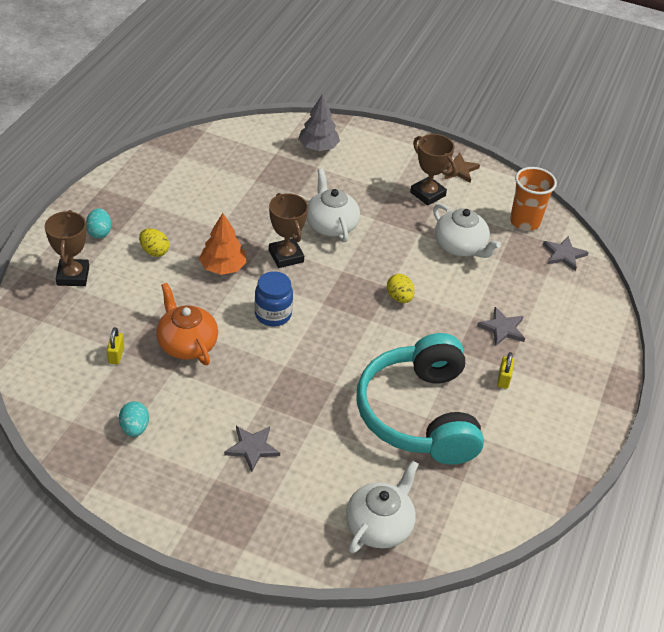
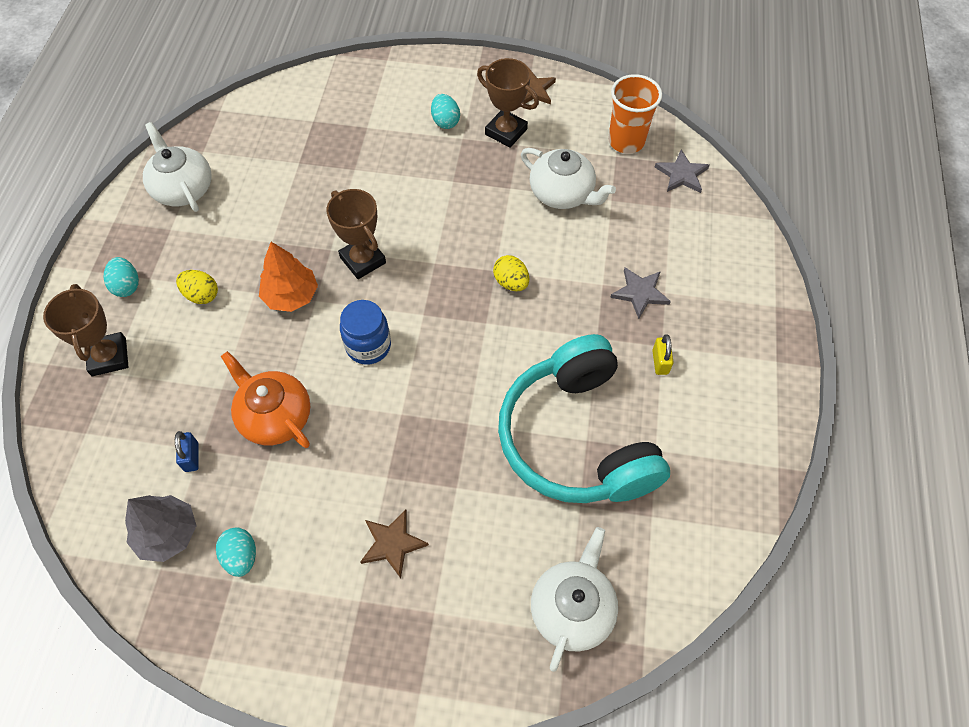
camera: 10 degrees left, 15 degrees up
(116, 355) = (191, 457): yellow padlock -> blue padlock
(252, 448) = (392, 543): grey star -> brown star
(318, 147) = (362, 99): grey tree -> grey tree (167, 534)
(331, 225) = (405, 203): white teapot -> white teapot (183, 189)
(380, 176) = (445, 121): none -> turquoise egg

